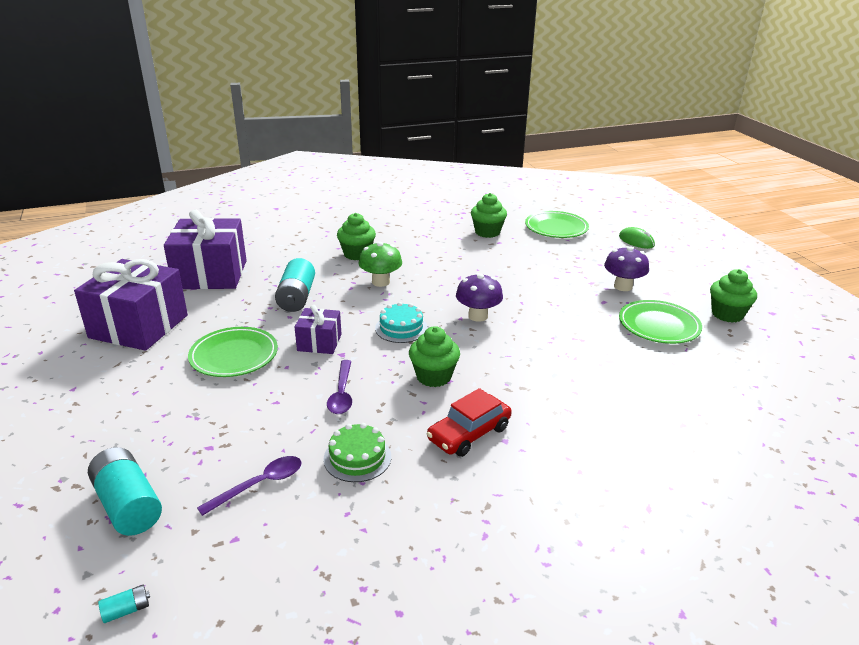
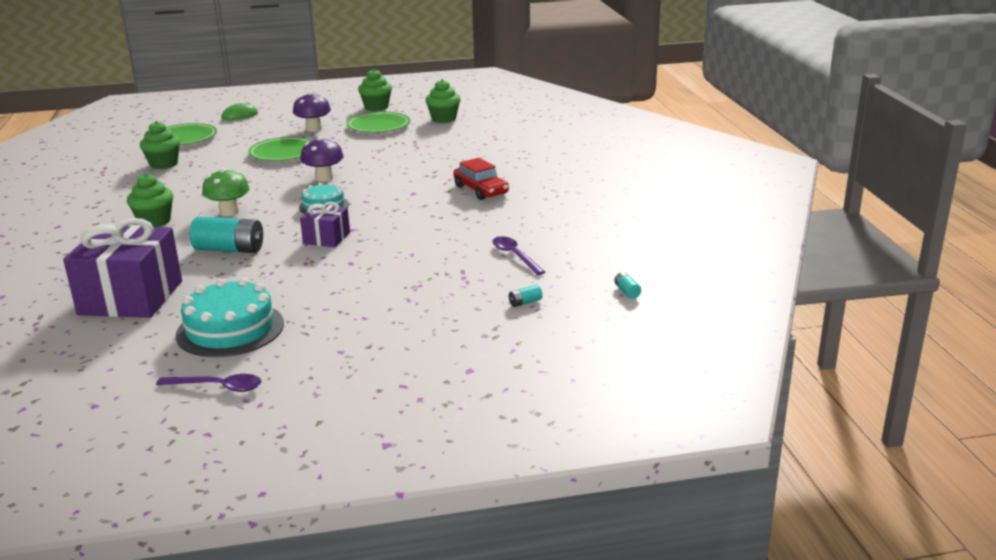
camera: 80 degrees left, 5 degrees down
(128, 505) = (525, 302): turquoise battery -> turquoise battery, size x0.43
(139, 326) = (230, 329): purple gift -> turquoise cake
(234, 356) = (326, 274): green plate -> green plate (283, 153)
(342, 394) = (412, 229): purple spoon -> purple spoon (217, 387)
(357, 457) = (495, 224): green cake -> none
(433, 376) = (405, 197): green cupcake -> green cupcake (443, 119)

